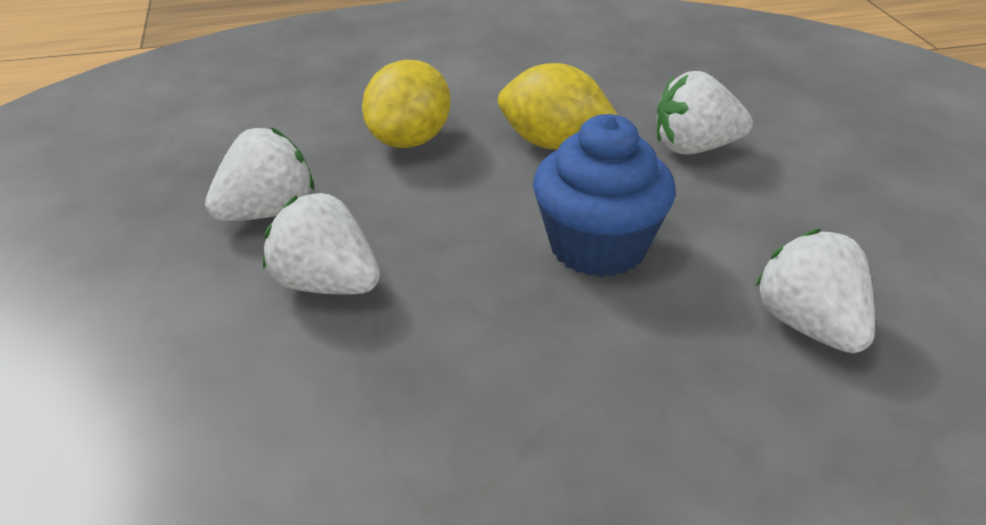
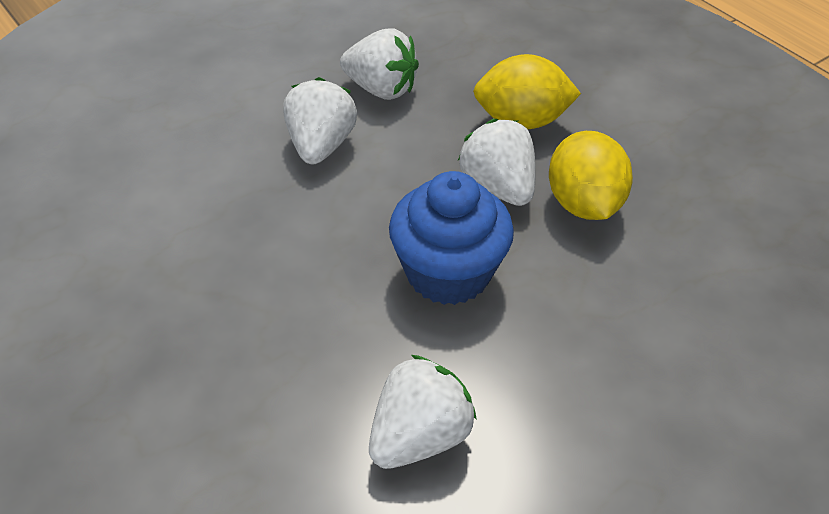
camera: 65 degrees right, 10 degrees up
(695, 148) = (653, 303): white strawberry -> white strawberry (498, 187)

